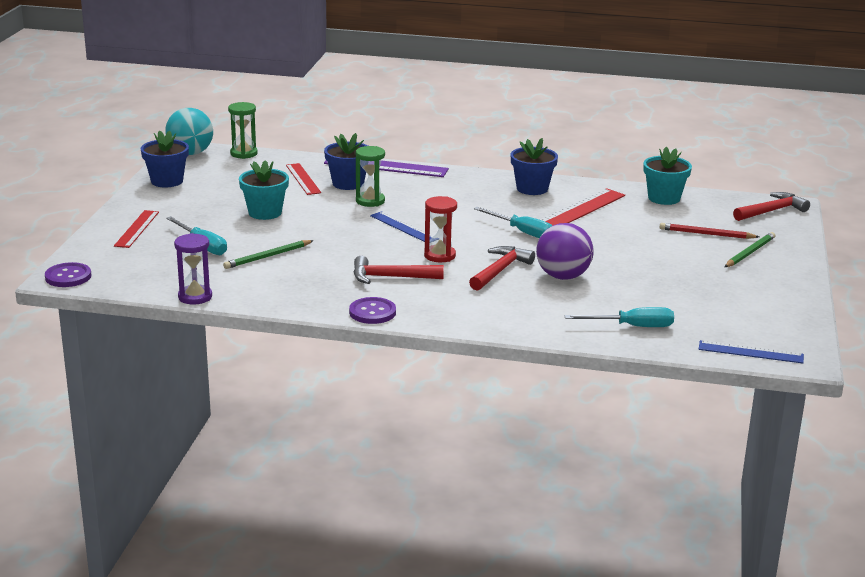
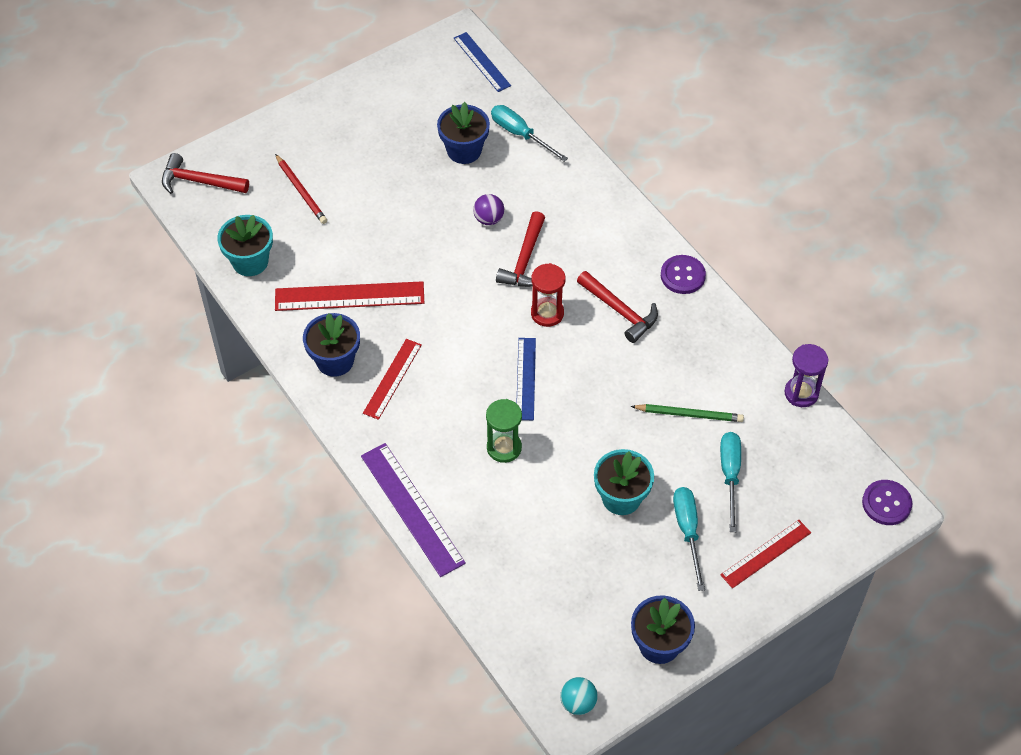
camera: 135 degrees left, 30 degrees up
(190, 153) = (578, 703): turquoise ball -> turquoise ball, size x0.56
(244, 153) = (522, 656): green hourglass -> none
(303, 179) = (519, 543): red ruler -> red ruler (392, 378)
(348, 183) = (487, 499): blue flower pot -> blue flower pot (464, 150)
(500, 270) = (525, 260): red hammer -> red hammer turned 60 degrees counterclockwise
(522, 232) = (438, 298): turquoise screwdriver -> turquoise screwdriver (688, 531)
(563, 276) = (488, 219): purple ball -> purple ball, size x0.56
(749, 252) = (309, 148): green pencil -> none

